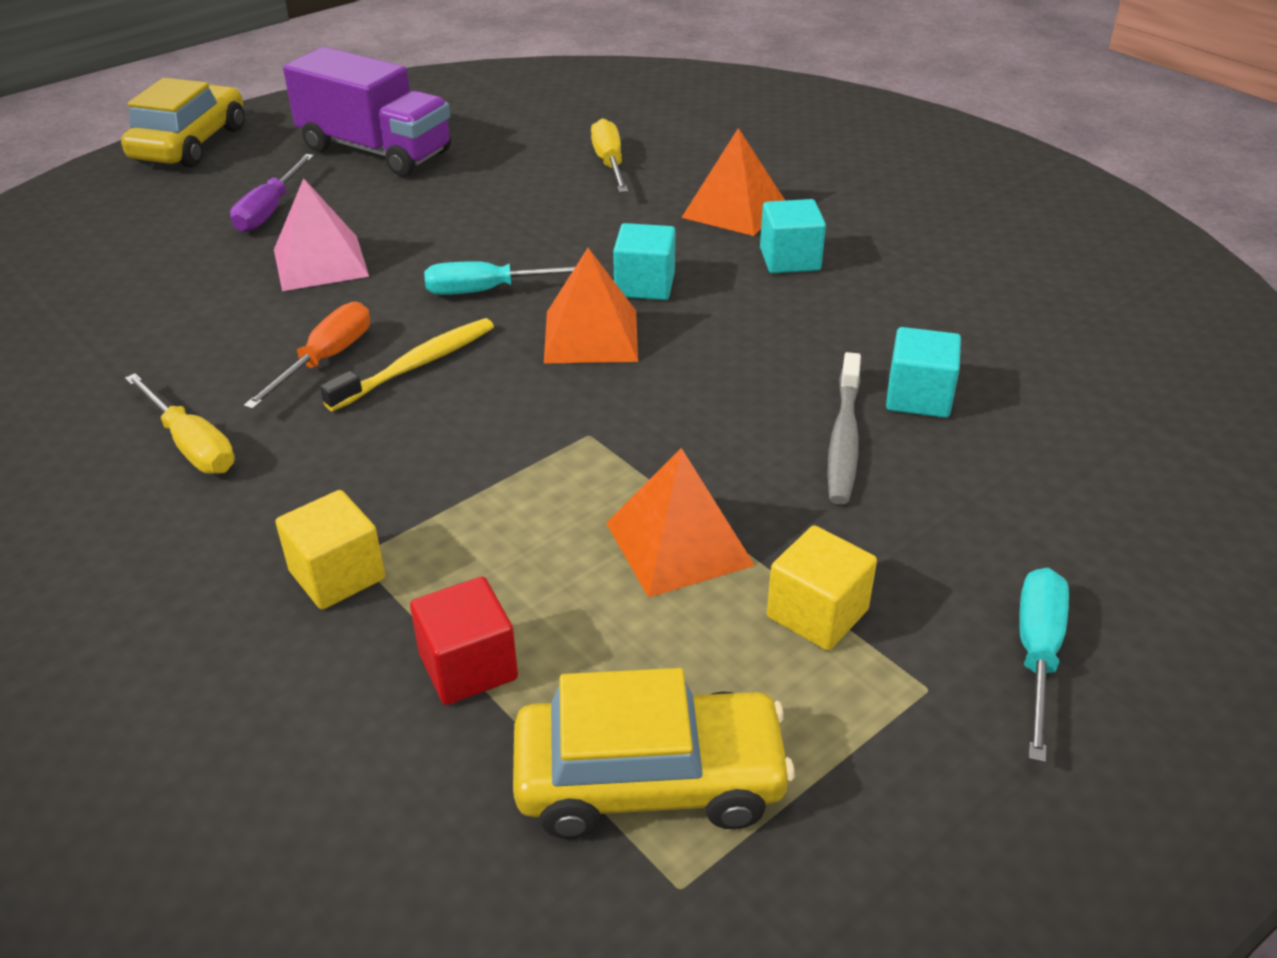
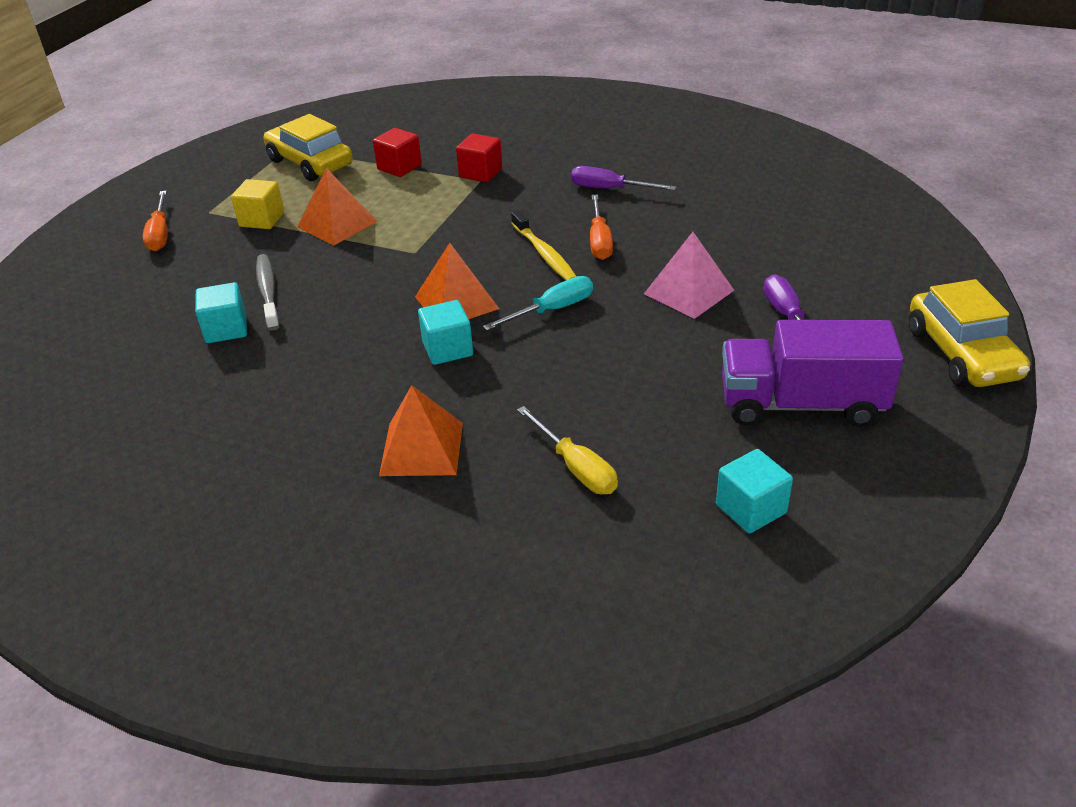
camera: 155 degrees right, 0 degrees up
(191, 445) = (610, 189): yellow screwdriver -> purple screwdriver
(337, 575) = (480, 173): yellow cube -> red cube
(416, 365) = (544, 254): yellow toothbrush -> yellow toothbrush turned 45 degrees counterclockwise
(649, 780) = (310, 163): yellow car -> yellow car turned 75 degrees clockwise
(790, 259) = (348, 409): turquoise cube -> turquoise cube (751, 509)
(1037, 655) = (160, 234): turquoise screwdriver -> orange screwdriver

